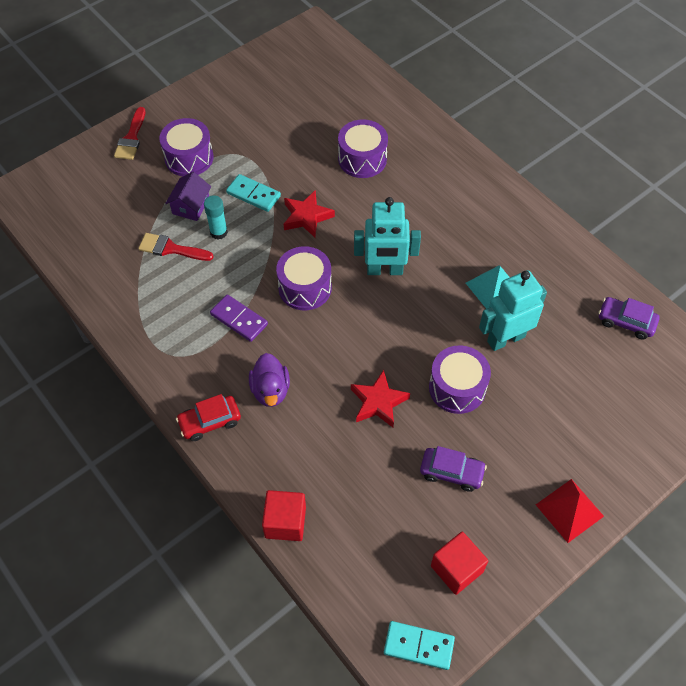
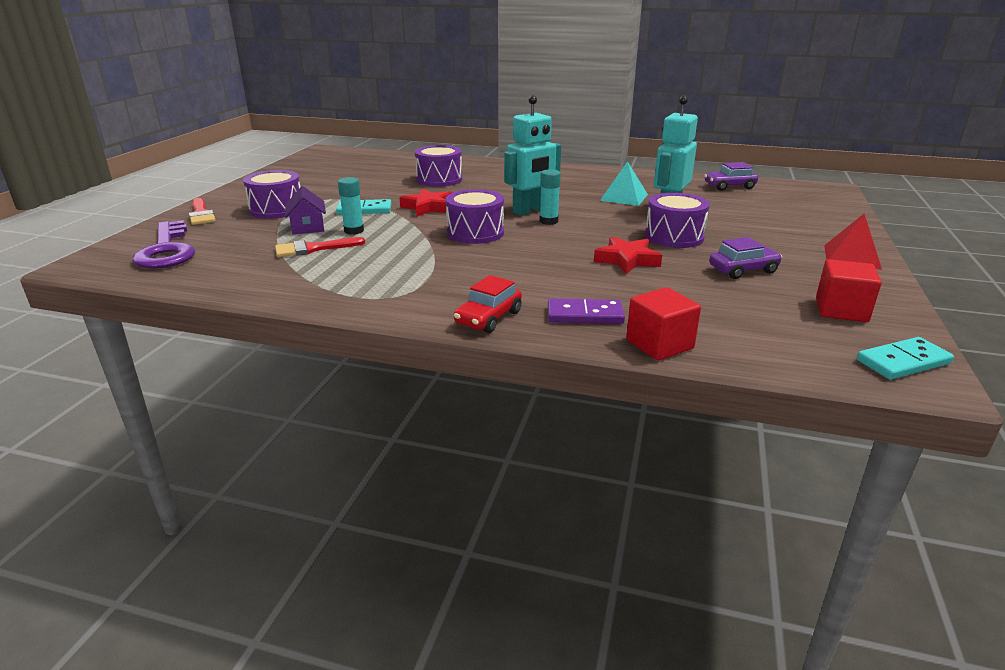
camera: 35 degrees left, 30 degrees down
(77, 196) = (167, 250): none -> purple key
(239, 319) = (436, 261): purple domino -> purple domino (585, 315)
(270, 390) = (523, 283): purple duck -> none
(381, 300) = (548, 221): none -> turquoise glue stick

